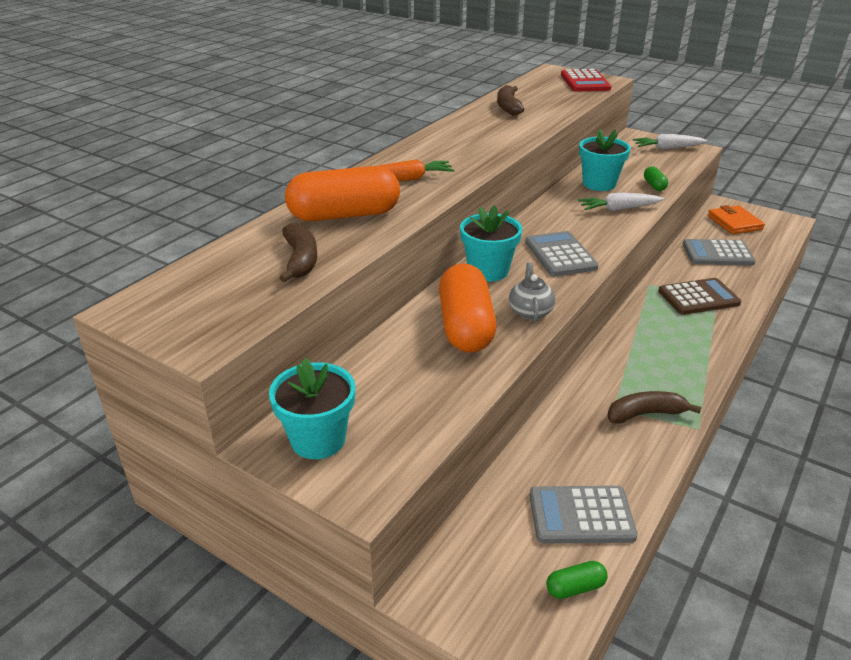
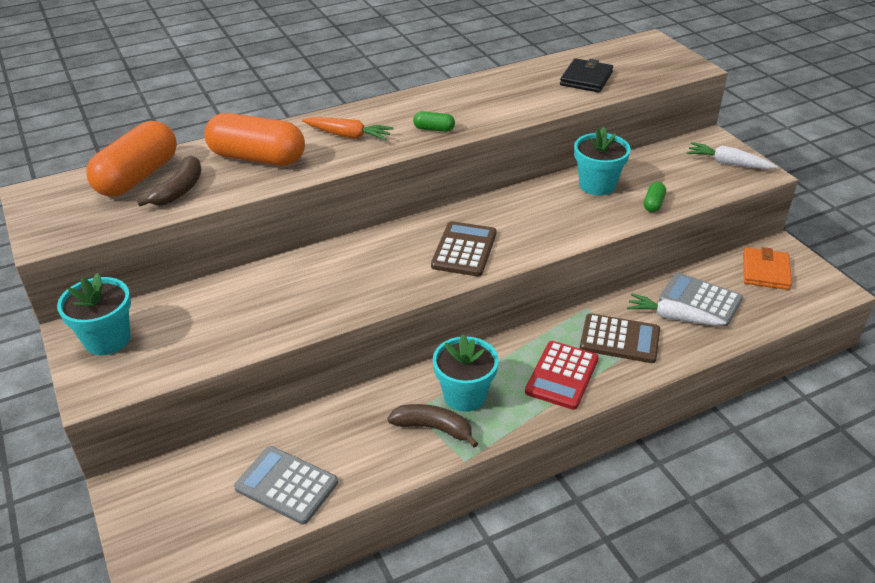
camera: 30 degrees right, 5 degrees up
(465, 326) = (305, 289): orange capsule -> orange capsule (138, 177)
(488, 271) = (383, 244): turquoise flower pot -> turquoise flower pot (464, 395)
(508, 107) = (541, 77): brown banana -> none
(530, 311) = (372, 295): grey teapot -> none
(543, 101) = (586, 79): none -> black wallet
(560, 255) = (464, 250): grey calculator -> brown calculator
(575, 587) = (223, 534): green capsule -> green capsule (434, 129)
(584, 82) = (664, 64): red calculator -> red calculator (561, 375)
(618, 209) = (581, 219): white carrot -> white carrot (672, 317)

